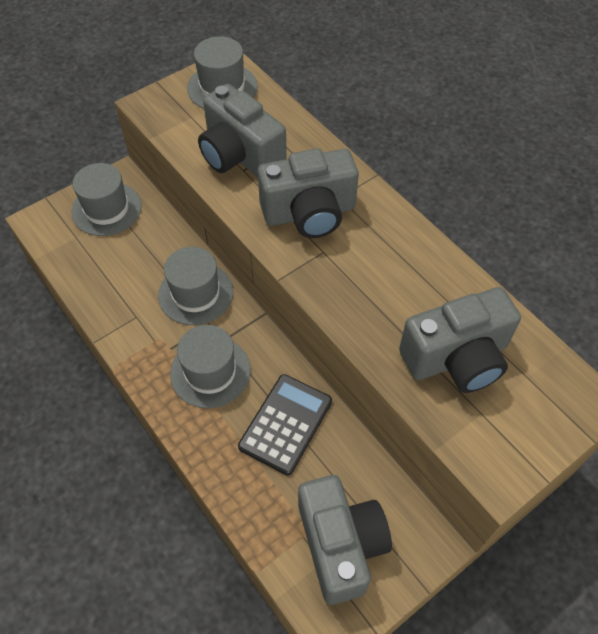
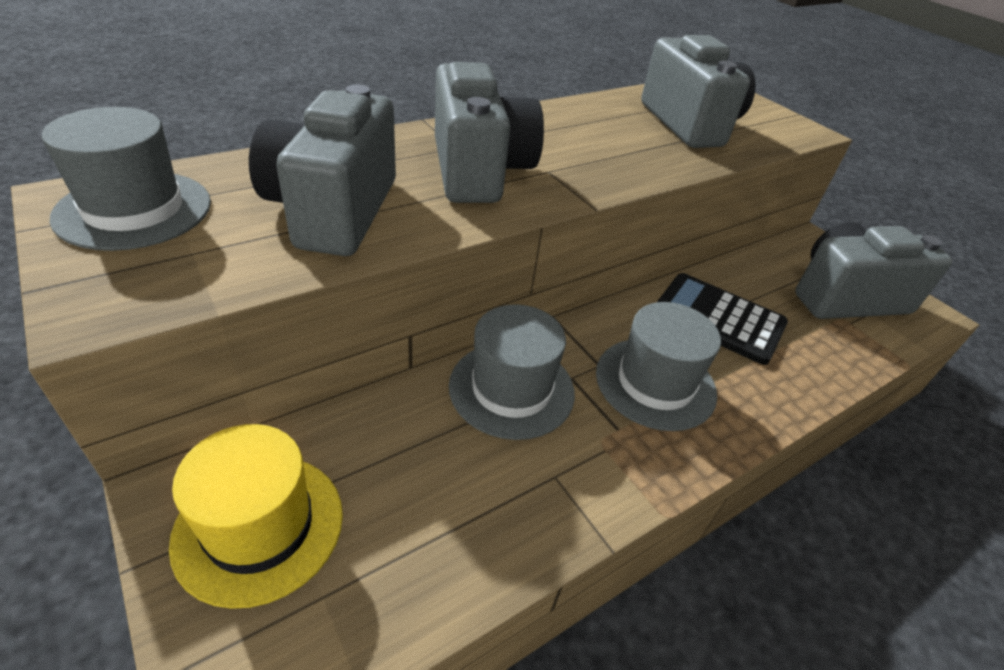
camera: 90 degrees left, 15 degrees down
(106, 209) = (259, 526): grey hat -> yellow hat
(240, 155) = (334, 210): grey camera -> grey camera turned 135 degrees clockwise

